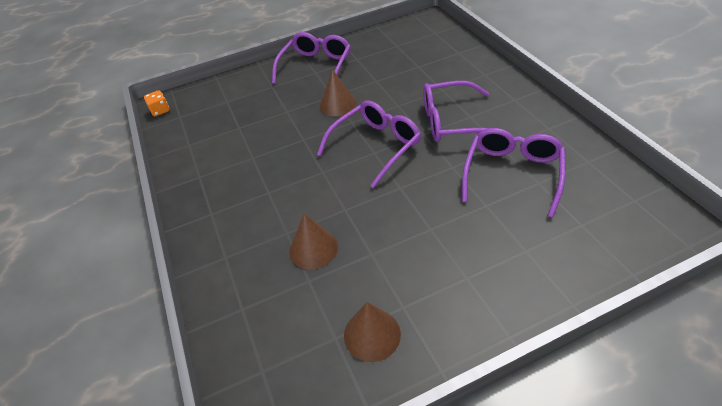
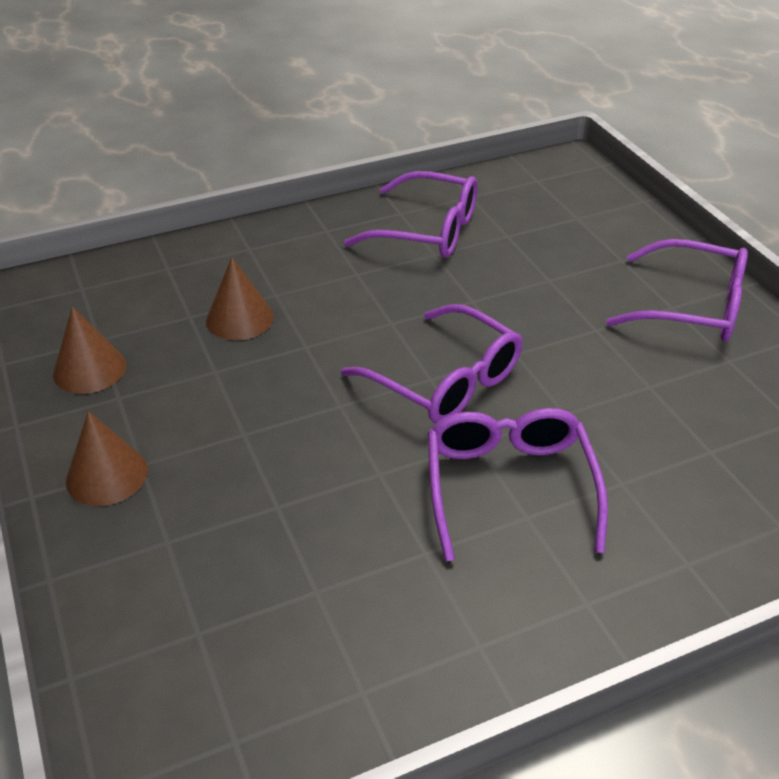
camera: 85 degrees right, 5 degrees down
(160, 110) = (553, 162): orange dice -> none
(337, 104) = (568, 336): brown cone -> brown cone (107, 475)
(512, 173) = (345, 555): purple glasses -> purple glasses (428, 230)

